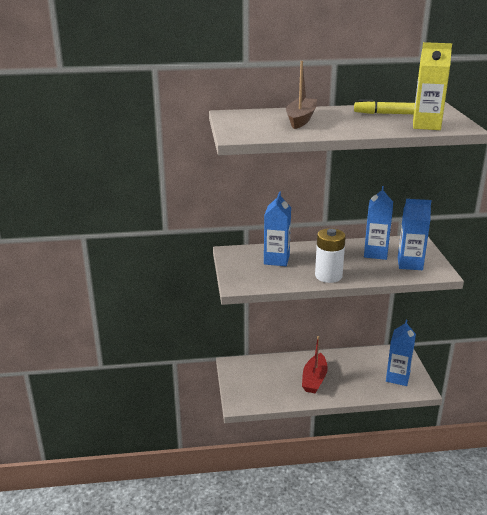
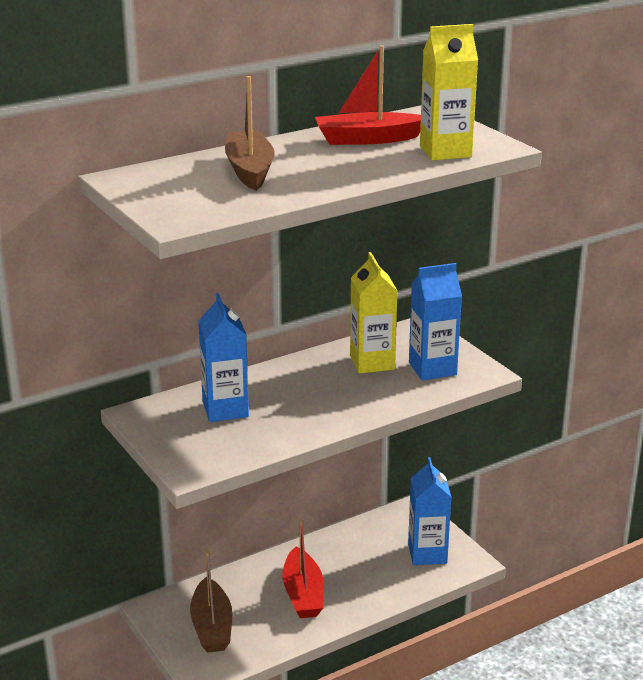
camera: 25 degrees left, 0 degrees up
(256, 382) = (212, 626): none -> brown boat
(328, 276) = (325, 418): white battery -> none
(375, 253) = (372, 362): blue carton -> yellow carton
(384, 114) = (367, 139): yellow marker -> red boat

